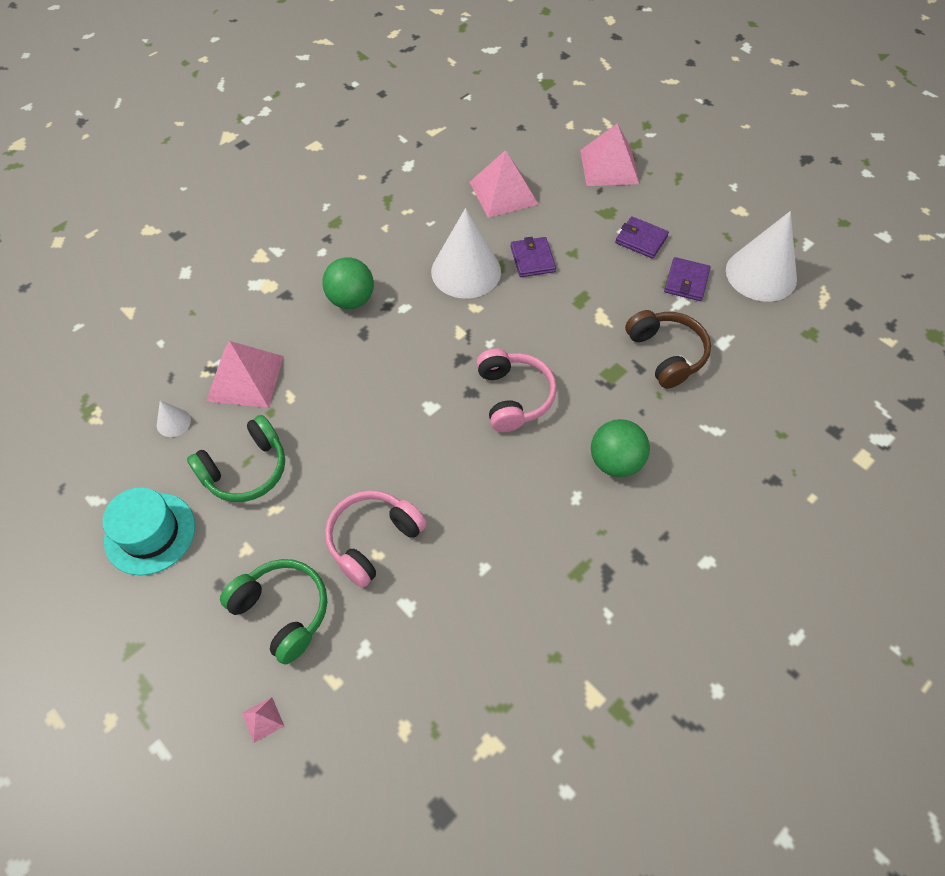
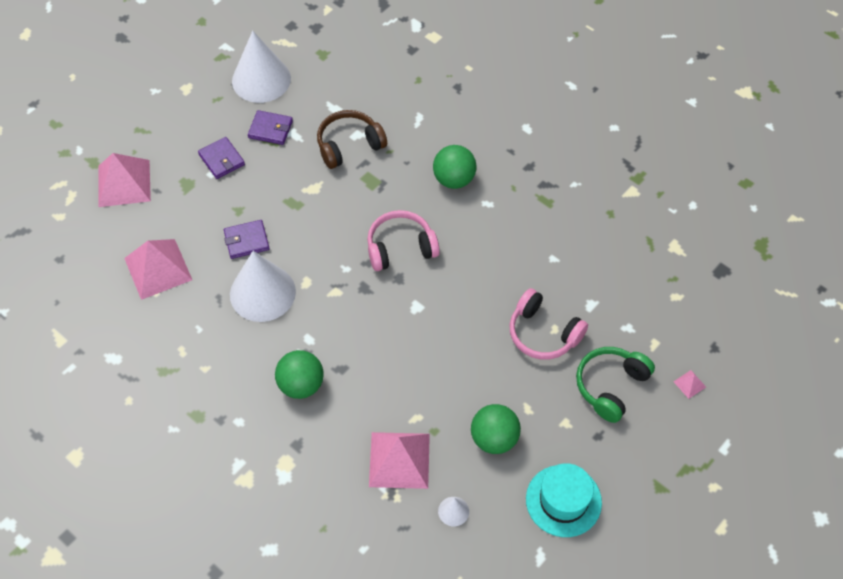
camera: 95 degrees left, 0 degrees up
(246, 470) = (494, 438): green headphones -> green ball
(641, 239) = (221, 159): purple wallet -> purple wallet turned 60 degrees counterclockwise

